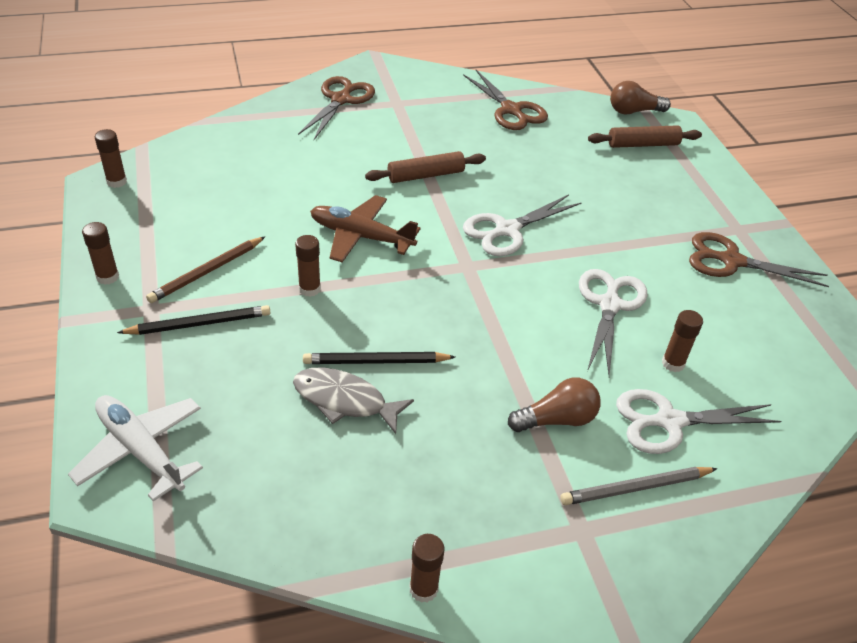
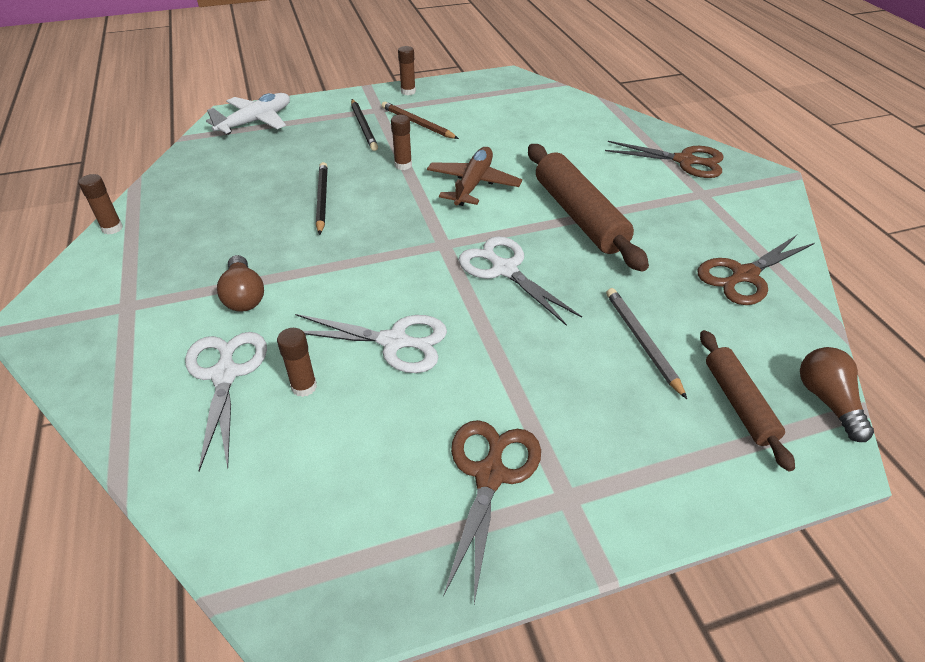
camera: 90 degrees right, 0 degrees up
(116, 182) = (511, 80): brown glue stick -> none
(345, 401) = (283, 188): grey fish -> none
(426, 175) = (579, 216): brown rolling pin -> brown rolling pin, size x1.69
(636, 488) = (156, 342): grey pencil -> grey pencil (642, 342)

